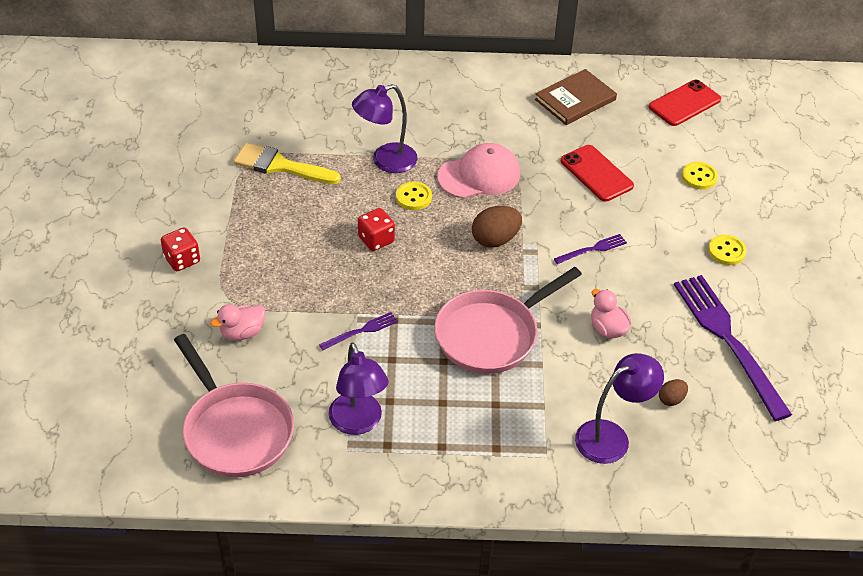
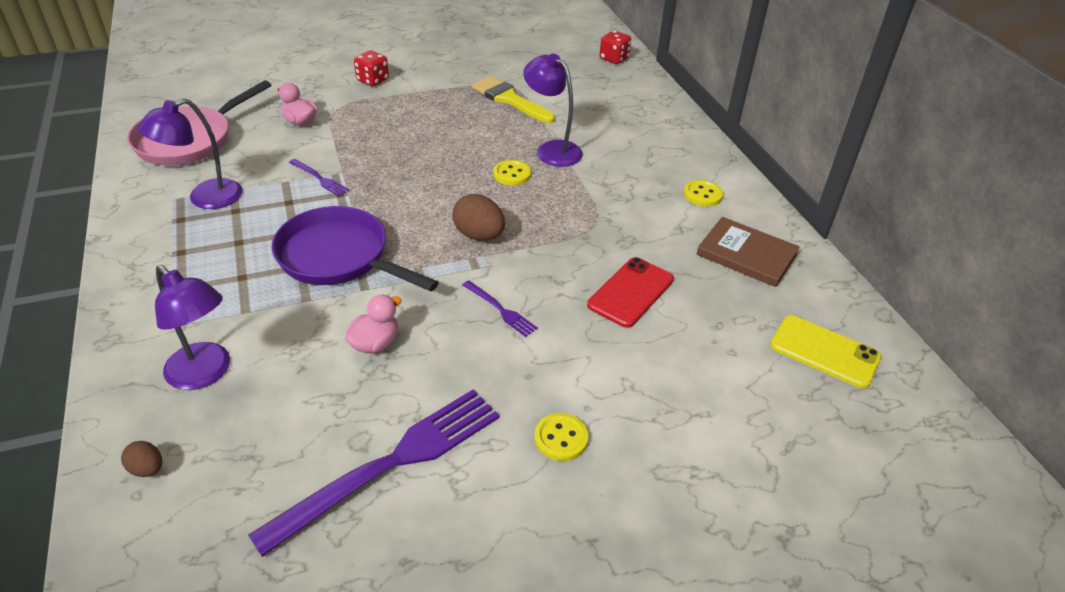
camera: 70 degrees right, 5 degrees down
(280, 166) = (509, 99): yellow brush -> yellow brush turned 45 degrees counterclockwise
(376, 240) = (441, 164): red dice -> red dice (614, 59)
(479, 175) = (570, 208): pink cap -> none
(491, 335) = (339, 257): pink pan -> purple pan
(671, 399) = (273, 419): brown egg -> brown egg (147, 469)
(684, 103) = (824, 351): red phone -> yellow phone
(699, 177) = (689, 388): yellow button -> yellow button (702, 195)

